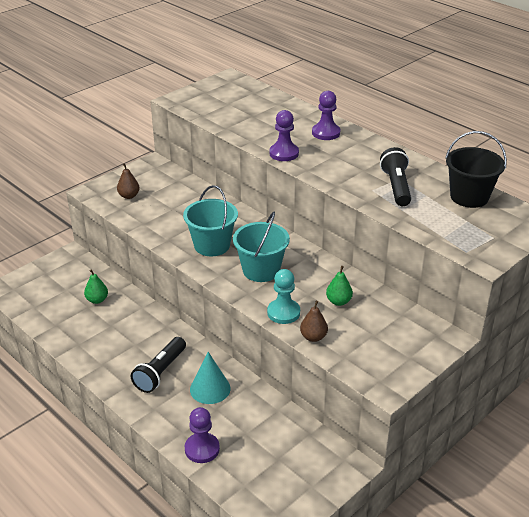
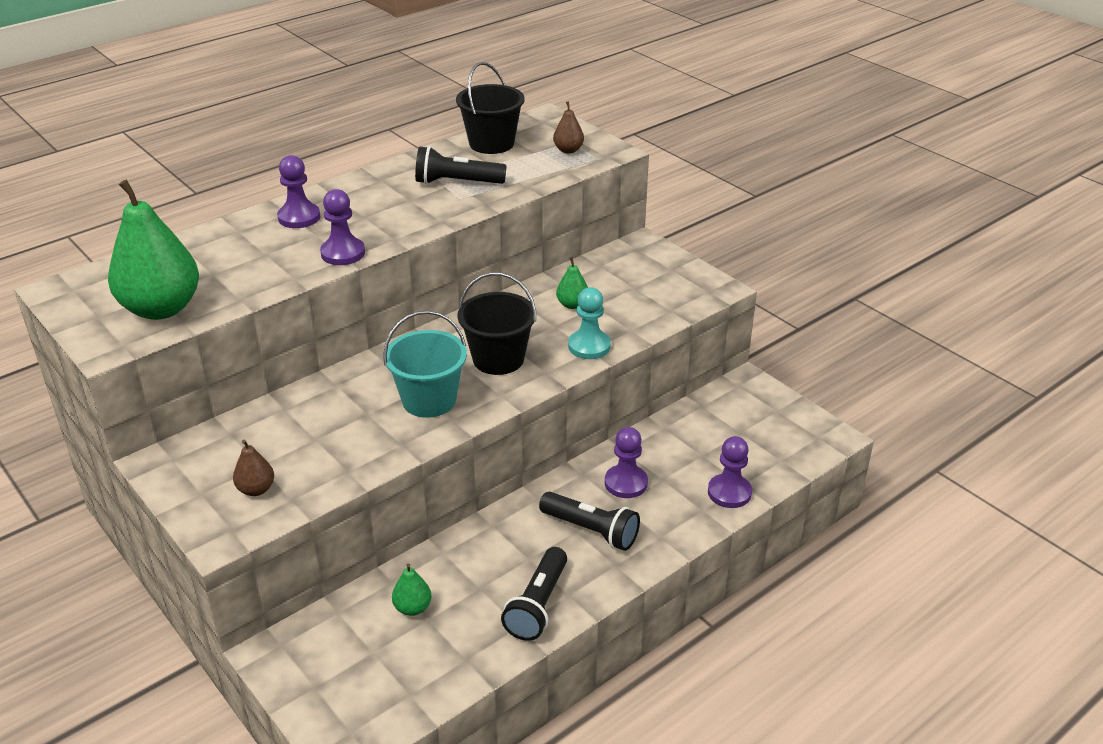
camera: 85 degrees left, 0 degrees up
(94, 351) = (538, 605): none -> black flashlight
(210, 389) = (626, 483): turquoise cone -> purple pawn
(214, 107) = (161, 308): none -> green pear
(261, 270) = (498, 359): turquoise bucket -> black bucket
(313, 337) = (636, 328): brown pear -> brown pear (568, 150)

